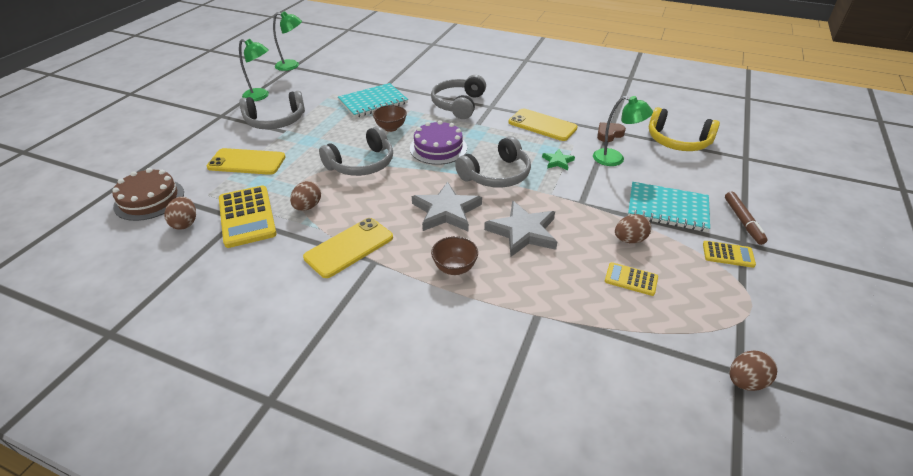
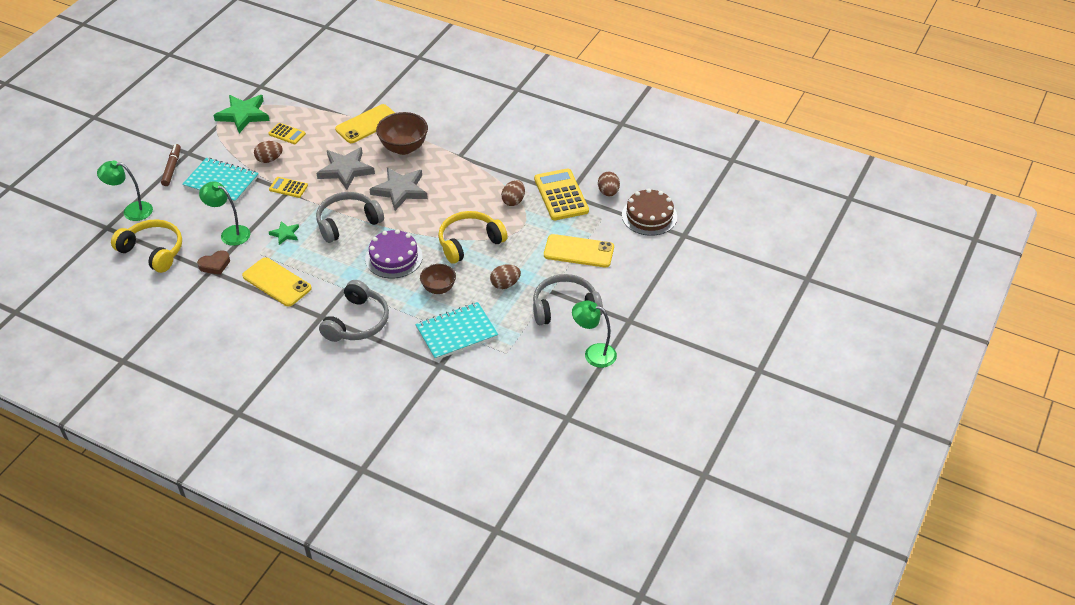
camera: 175 degrees left, 5 degrees up
(292, 66) = (568, 420): green lamp -> green lamp (131, 211)
(349, 247) = (478, 166): yellow phone -> yellow phone (367, 124)
(362, 164) = (469, 242): grey headphones -> yellow headphones
(454, 268) = (404, 148): brown bowl -> brown bowl, size x1.59
(719, 308) = (243, 115): none -> green star
(728, 254) = (207, 145): yellow calculator -> yellow calculator (288, 188)
(745, 381) = (260, 82): brown egg -> brown egg (505, 284)

